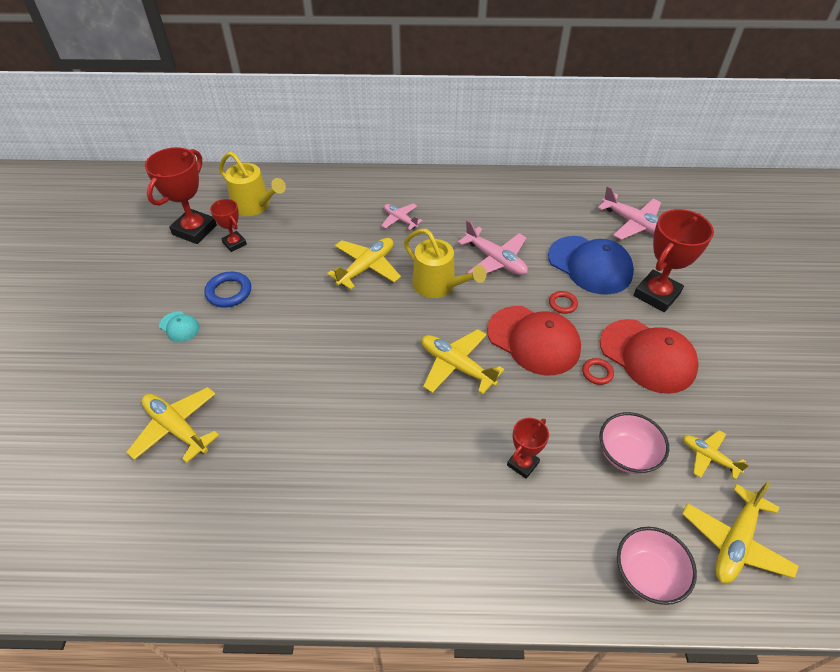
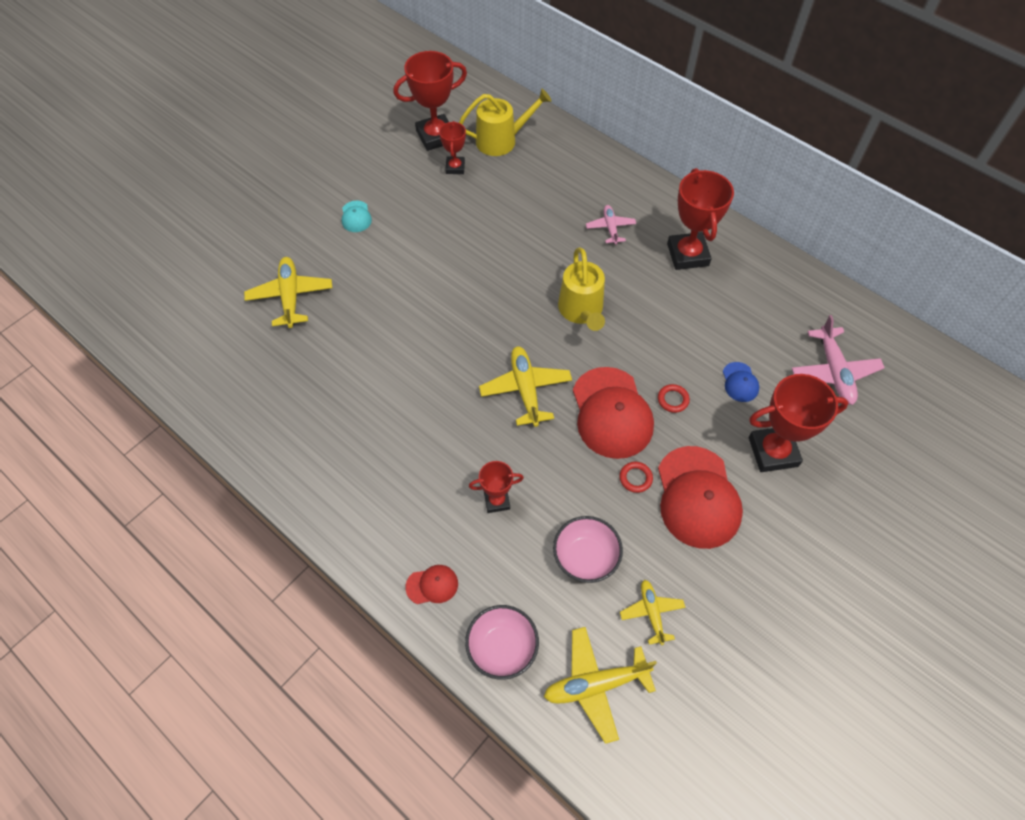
camera: 40 degrees right, 10 degrees up
(229, 292) = (414, 209): blue ring -> none
(254, 206) = (501, 140): yellow watering can -> yellow watering can turned 90 degrees counterclockwise
(366, 267) = (538, 255): yellow plane -> none
(471, 207) = (687, 255): none -> red trophy
(495, 260) = (656, 320): pink plane -> none
(545, 572) = (432, 585): none -> red cap
(590, 265) = (740, 382): blue cap -> blue cap, size x0.46

